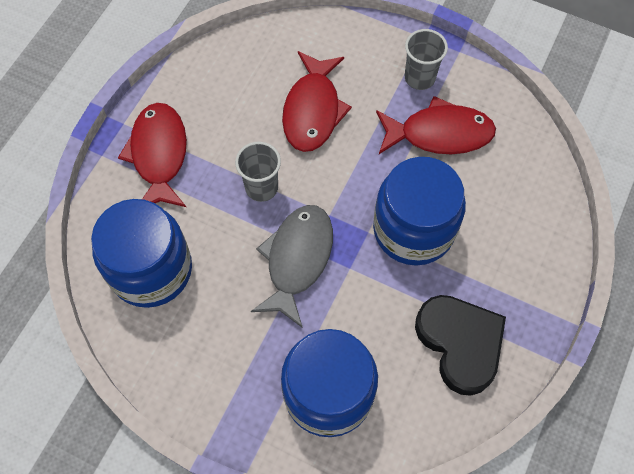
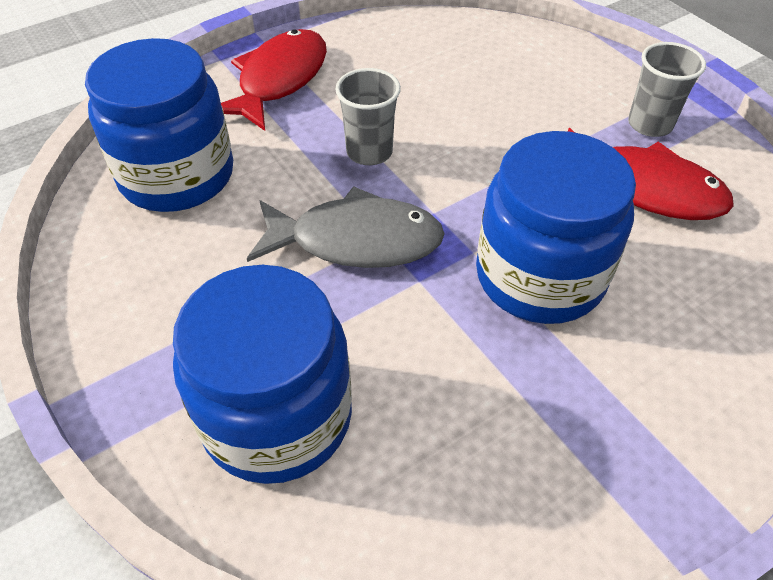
camera: 30 degrees right, 15 degrees down
(297, 260) = (356, 240): grey fish -> grey fish turned 45 degrees clockwise
(313, 110) = (487, 106): red fish -> none
(460, 344) = (522, 454): black heart -> none

